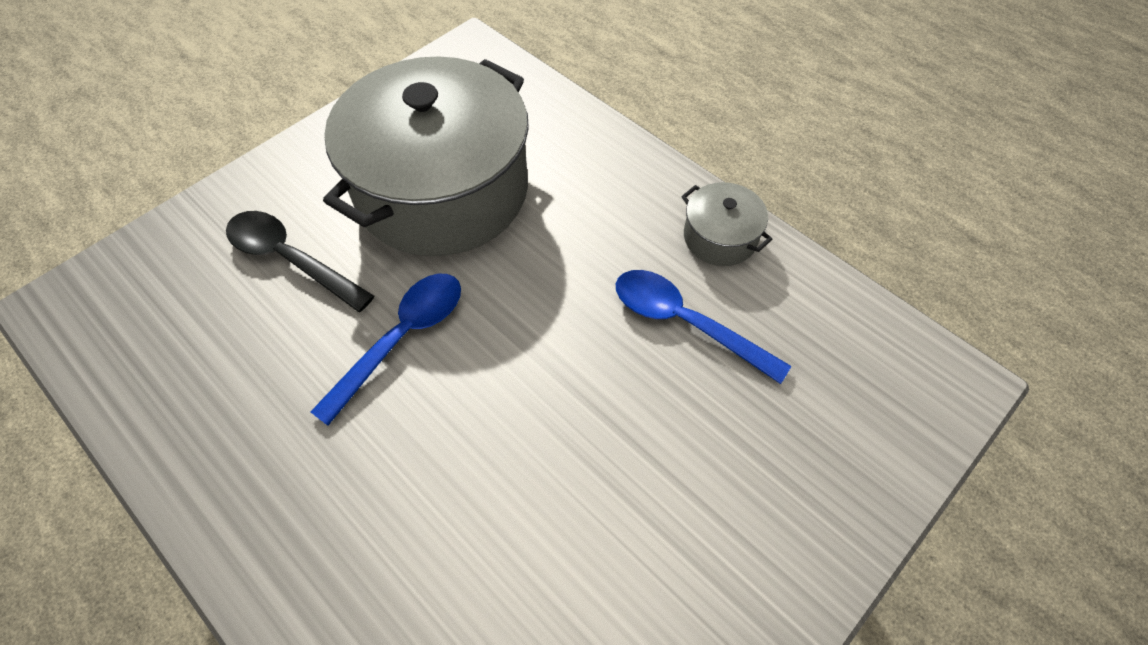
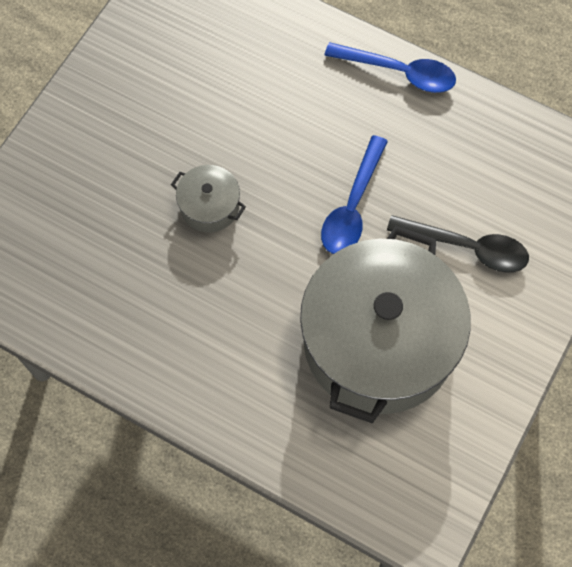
camera: 165 degrees right, 10 degrees up
(685, 323) = (151, 269): blue spoon -> blue spoon (399, 72)
(720, 237) = (134, 353): grey pot -> grey pot (209, 206)

